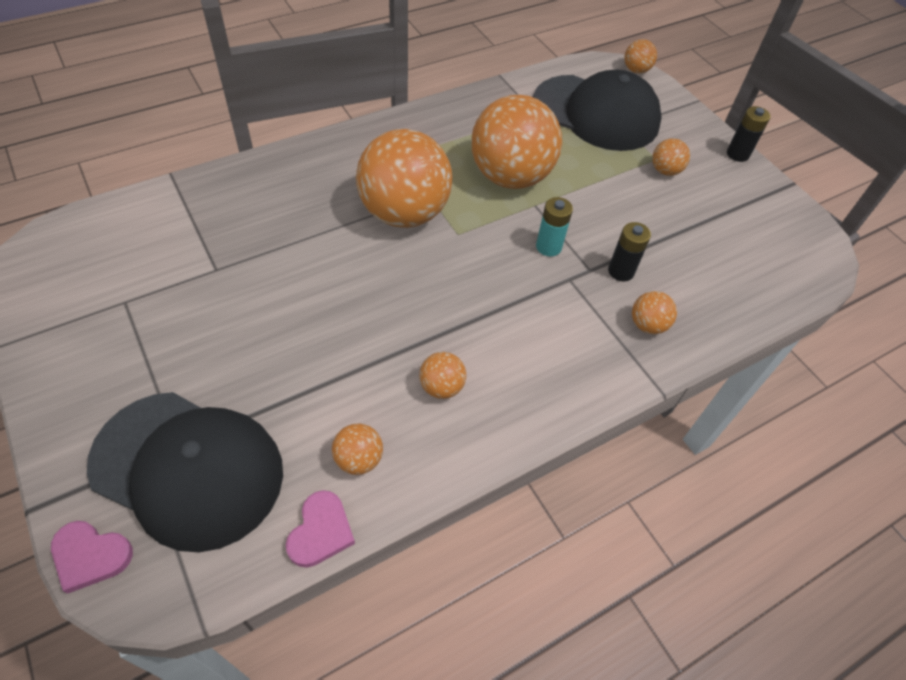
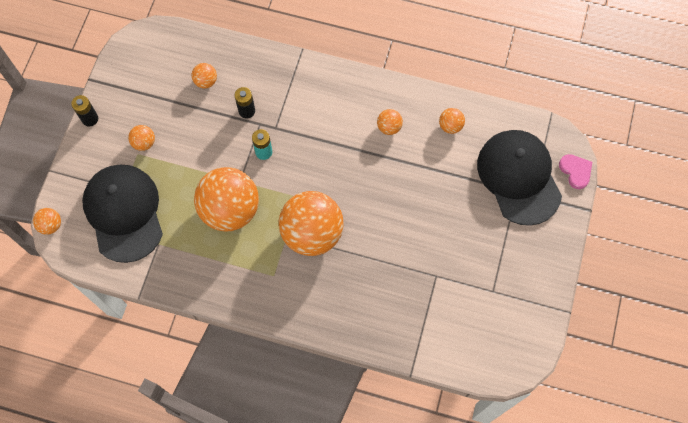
camera: 130 degrees left, 15 degrees up
(321, 531) = (487, 111): pink heart -> none
(647, 325) = (270, 78): orange ball -> orange ball (206, 81)

